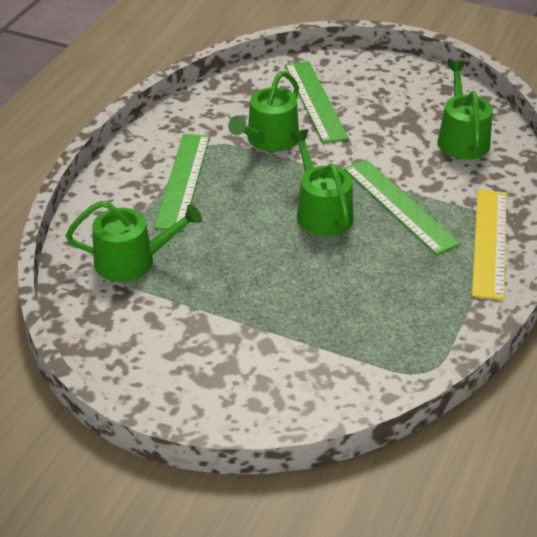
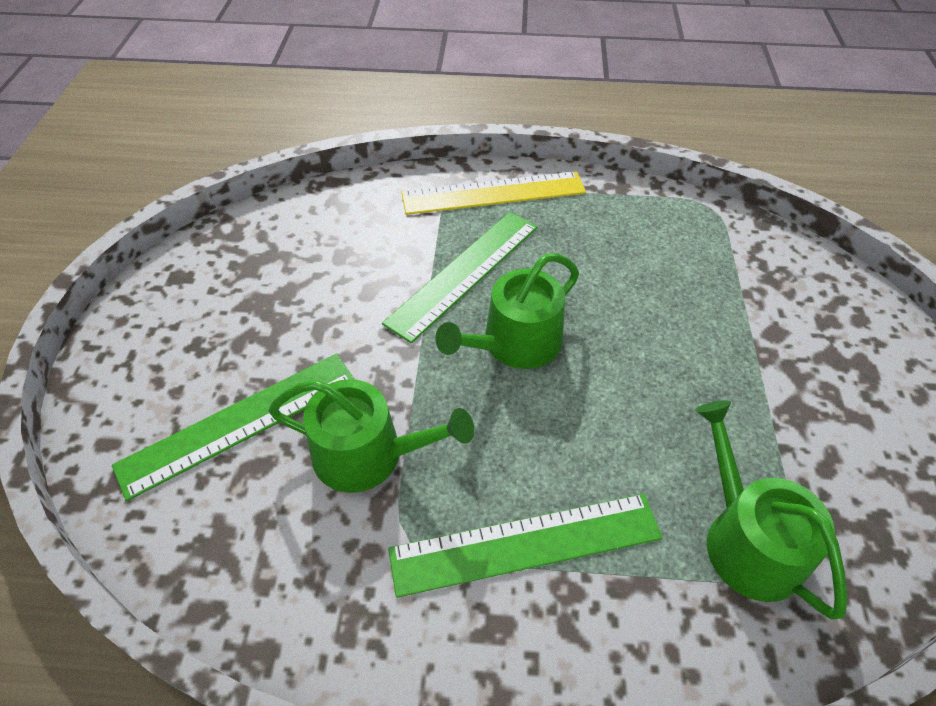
camera: 110 degrees left, 10 degrees up
(462, 138) = (301, 243): green watering can -> none

